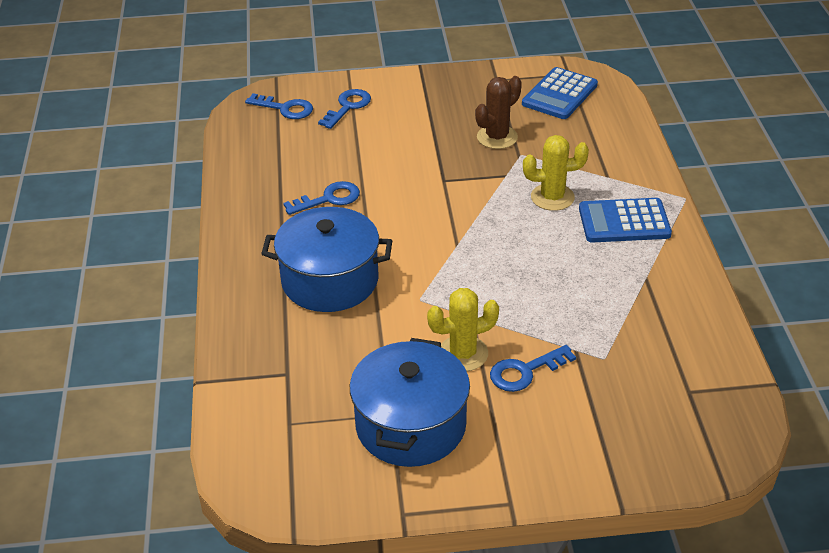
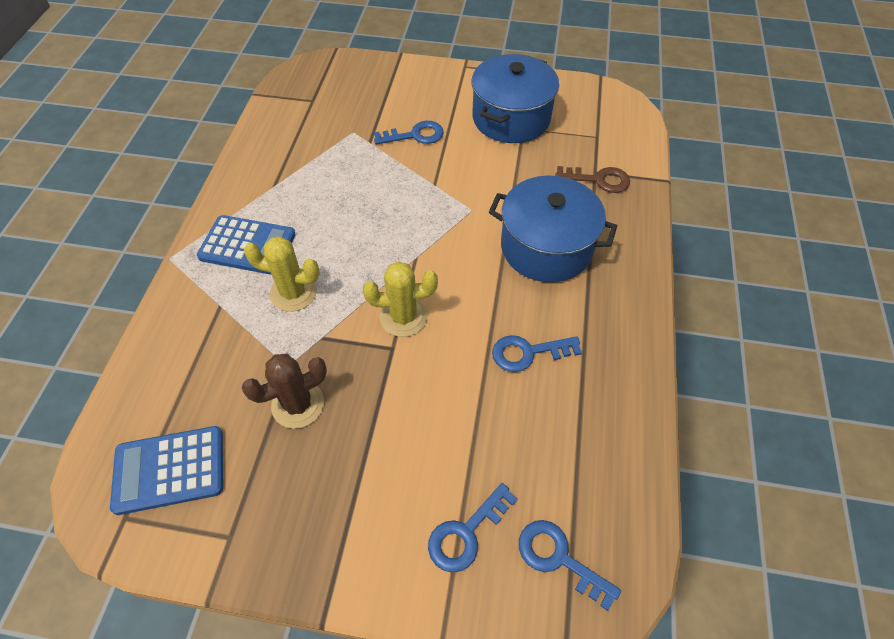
camera: 165 degrees left, 15 degrees up
(281, 364) = (599, 180): none -> brown key
(463, 354) = (454, 157): yellow cactus -> yellow cactus (403, 317)
(560, 94) = (169, 470): blue calculator -> blue calculator turned 150 degrees counterclockwise

